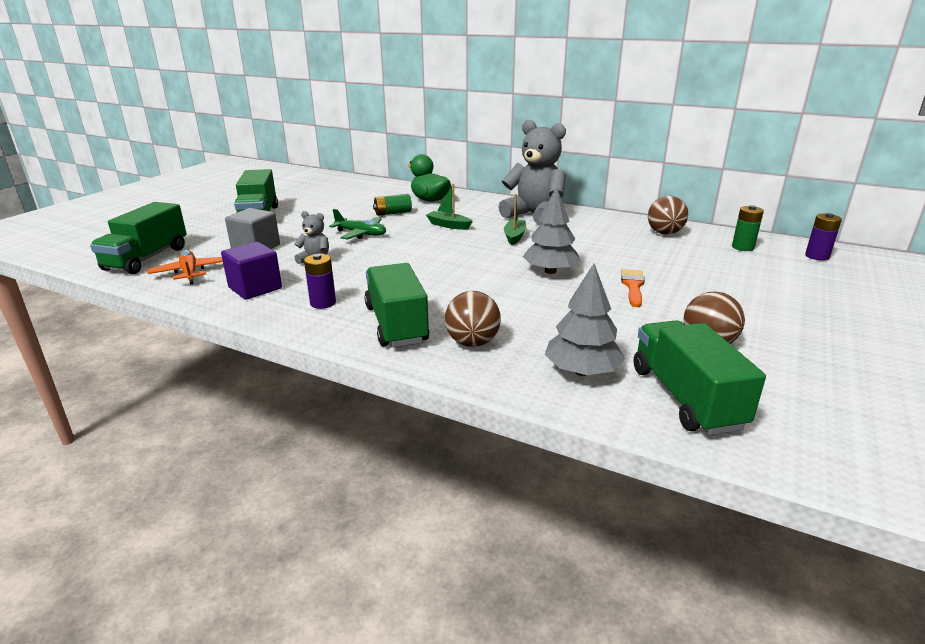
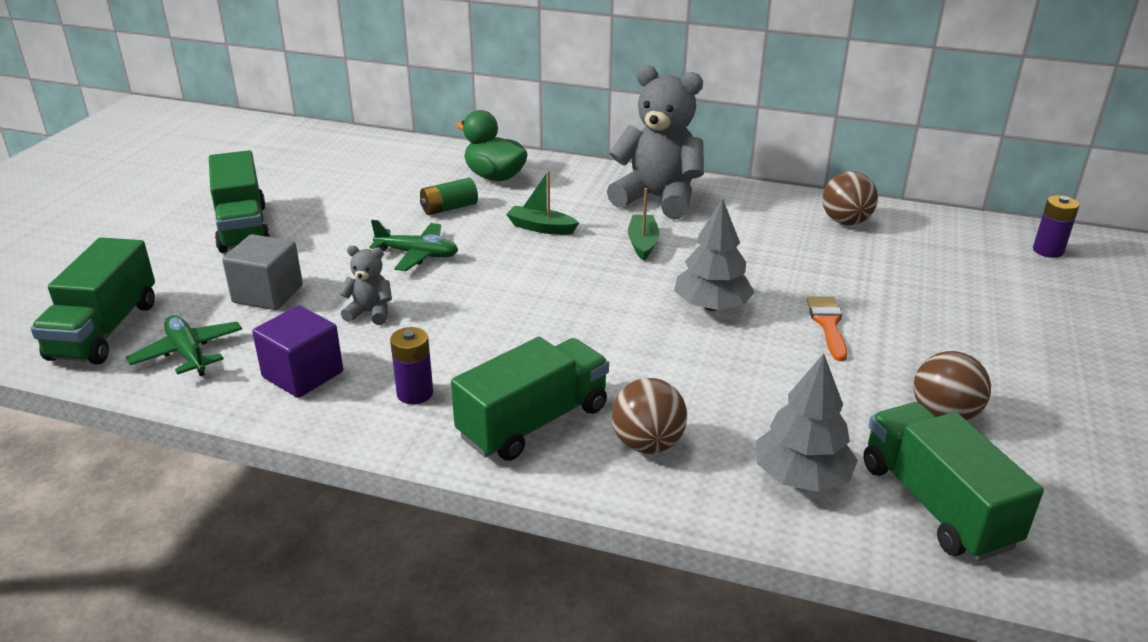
camera: 10 degrees left, 5 degrees up
(190, 273) = (188, 353): orange plane -> green plane
(396, 324) = (533, 422): green truck -> green truck turned 75 degrees clockwise
(742, 247) = (952, 241): green battery -> none

